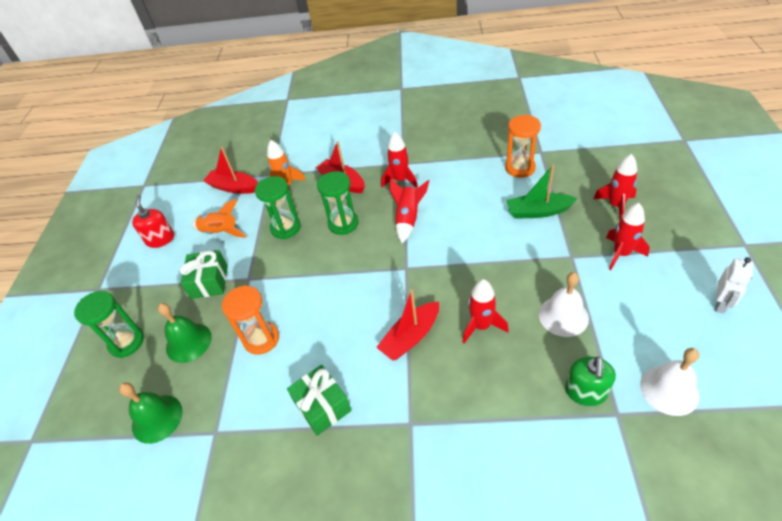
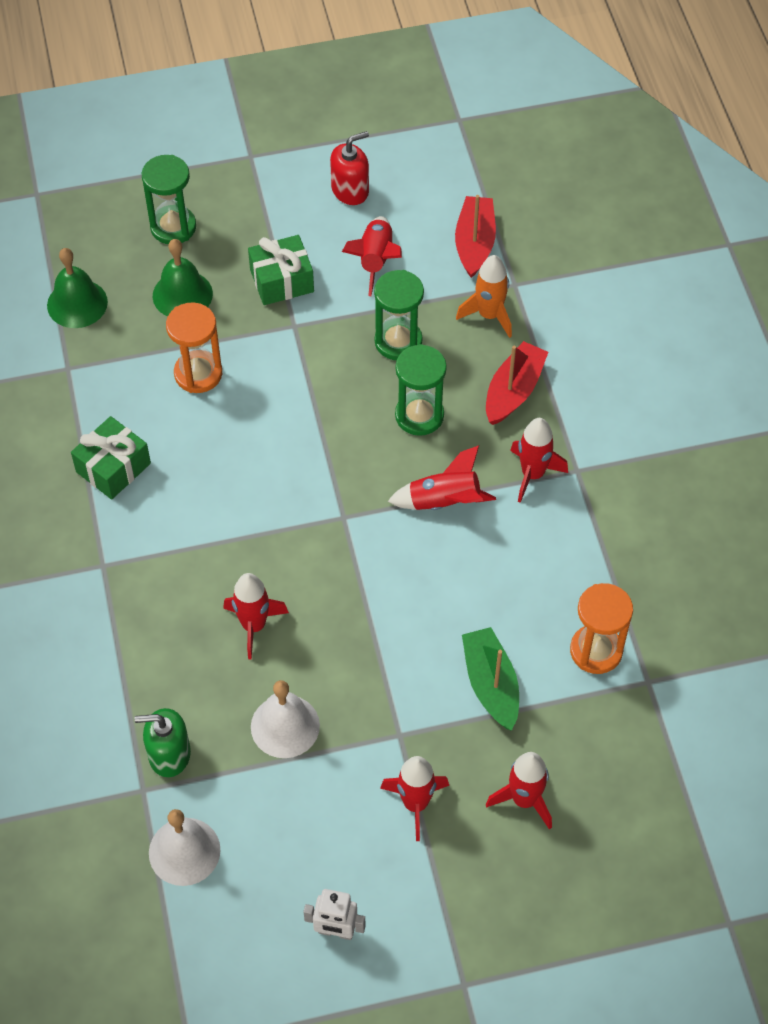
camera: 70 degrees right, 10 degrees up
(220, 232) = (375, 260): orange rocket -> red rocket
(411, 337) = (224, 544): red boat -> none

